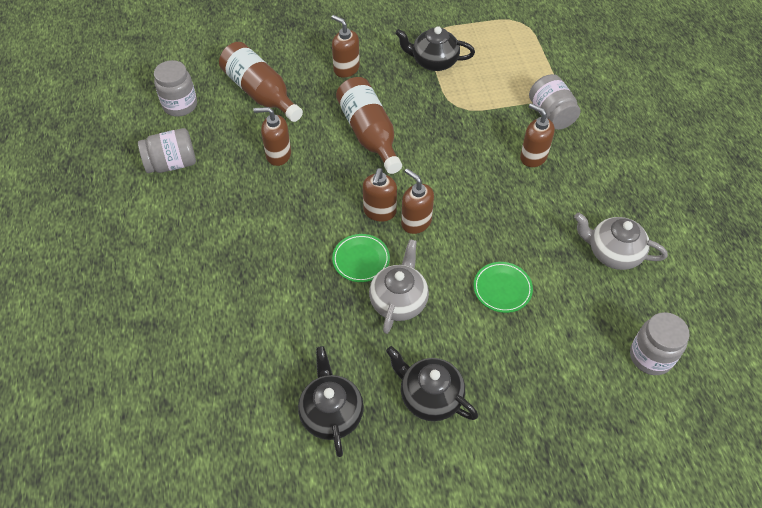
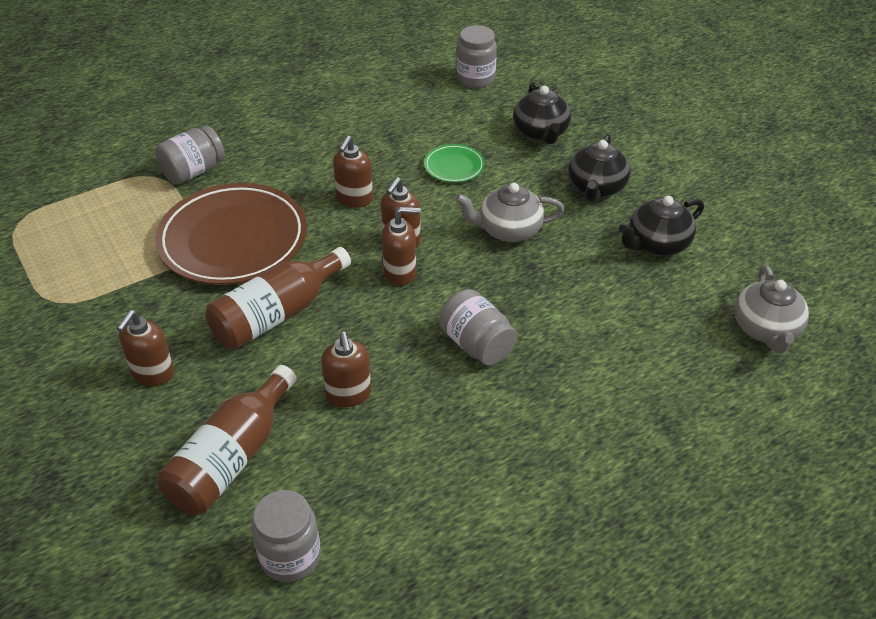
camera: 110 degrees left, 10 degrees down
(172, 164) = (414, 512): grey jar -> grey jar (477, 344)
(361, 260) = (474, 270): green plate -> none
(433, 61) = (117, 286): black teapot -> black teapot (540, 132)
(458, 124) = (233, 239): none -> brown plate
(533, 157) = (267, 174): brown soap dispenser -> brown soap dispenser (354, 199)
(613, 253) = (375, 108): grey teapot -> grey teapot (766, 329)

